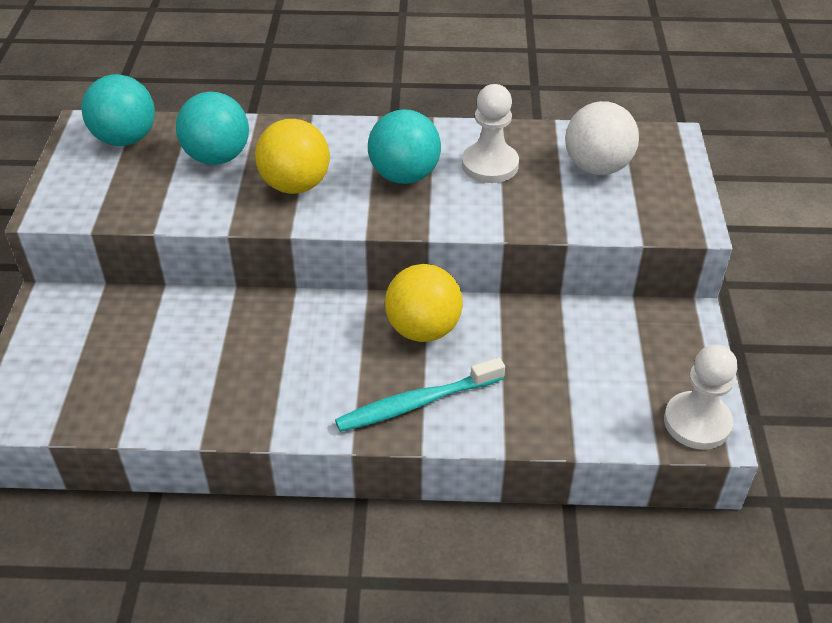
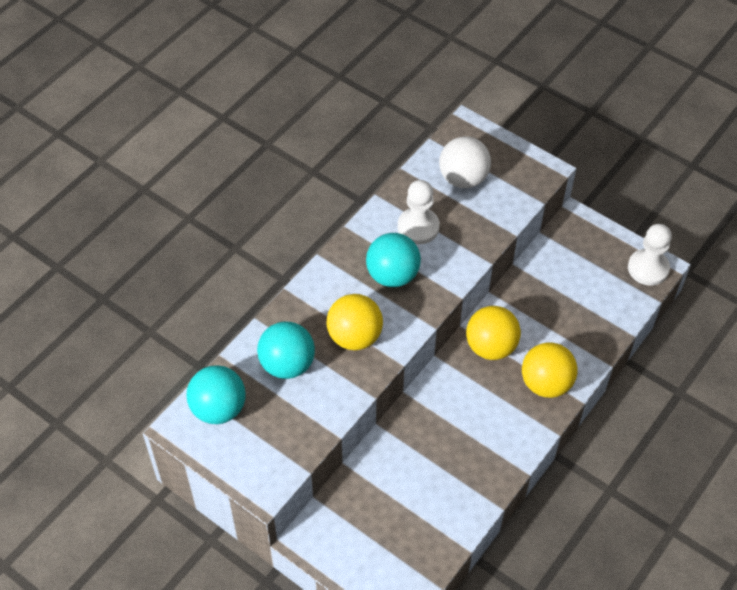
camera: 55 degrees left, 10 degrees up
(417, 403) = (546, 383): turquoise toothbrush -> yellow ball

